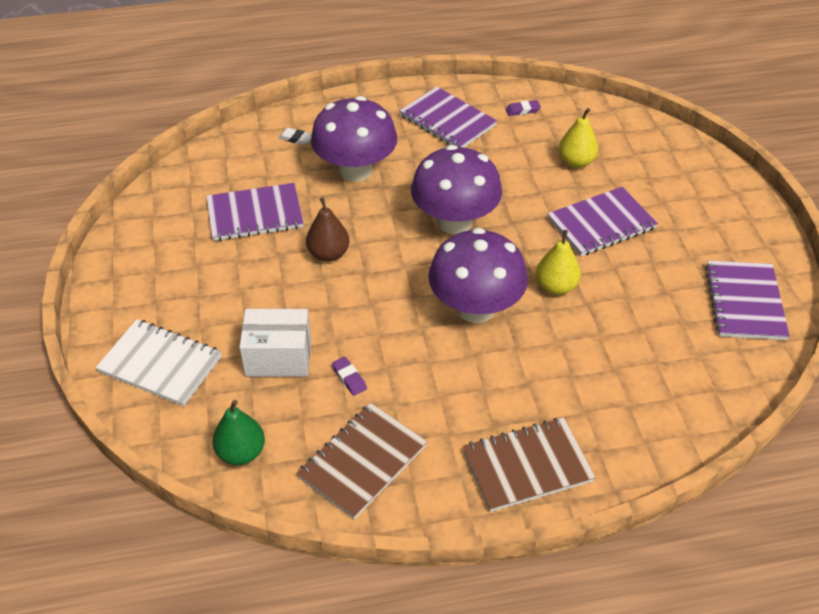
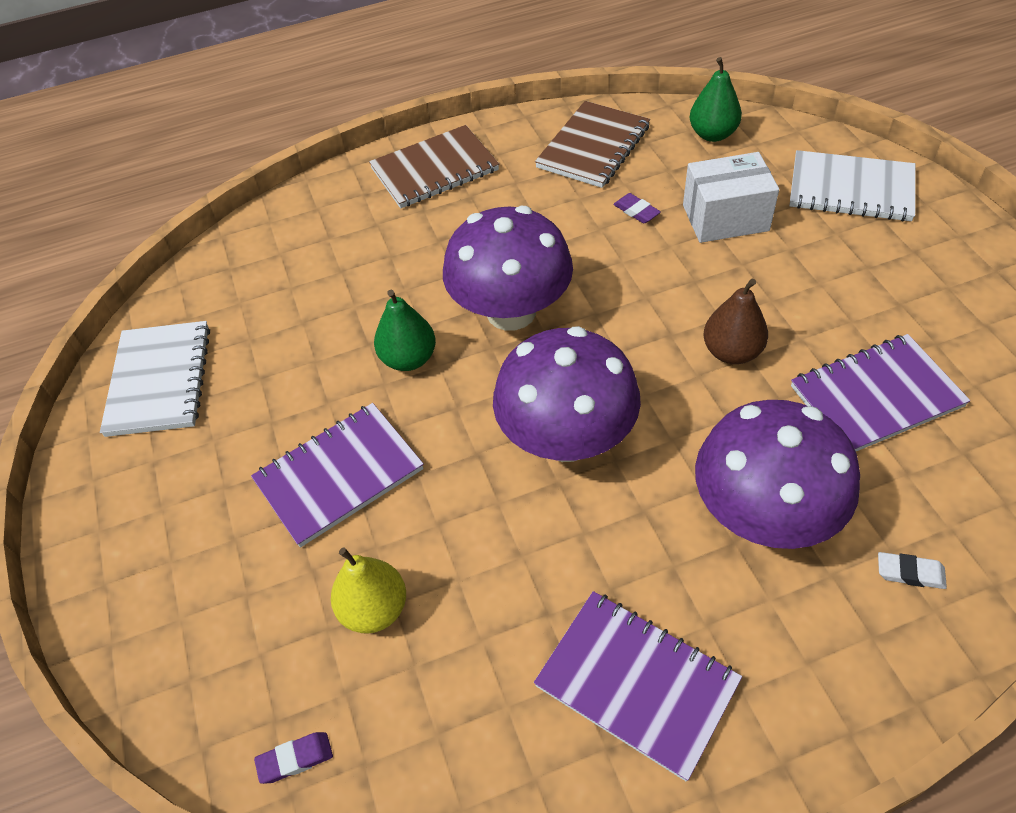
camera: 175 degrees right, 5 degrees up
(522, 110) = (485, 750): purple eraser -> purple eraser (295, 759)
(556, 286) = (408, 359): yellow pear -> green pear
(744, 302) = (160, 380): purple notebook -> white notebook

